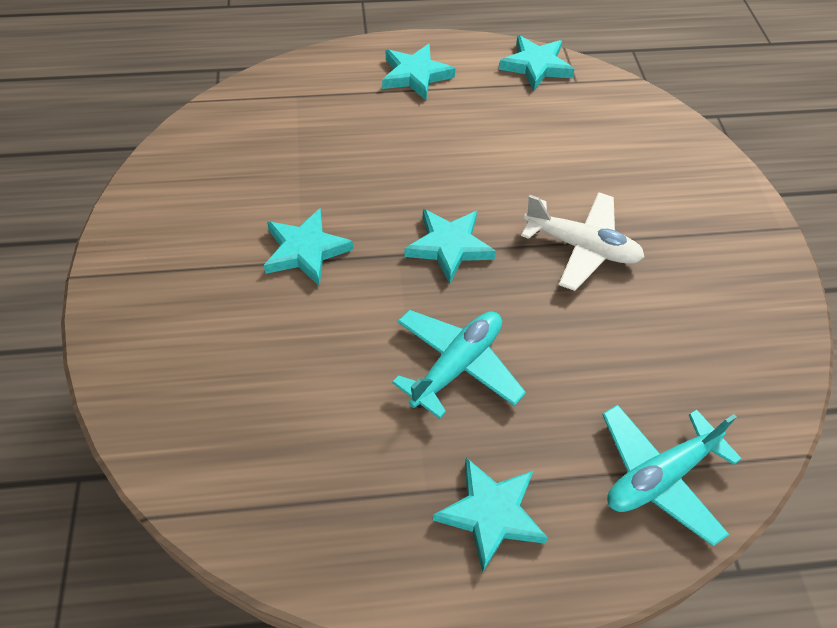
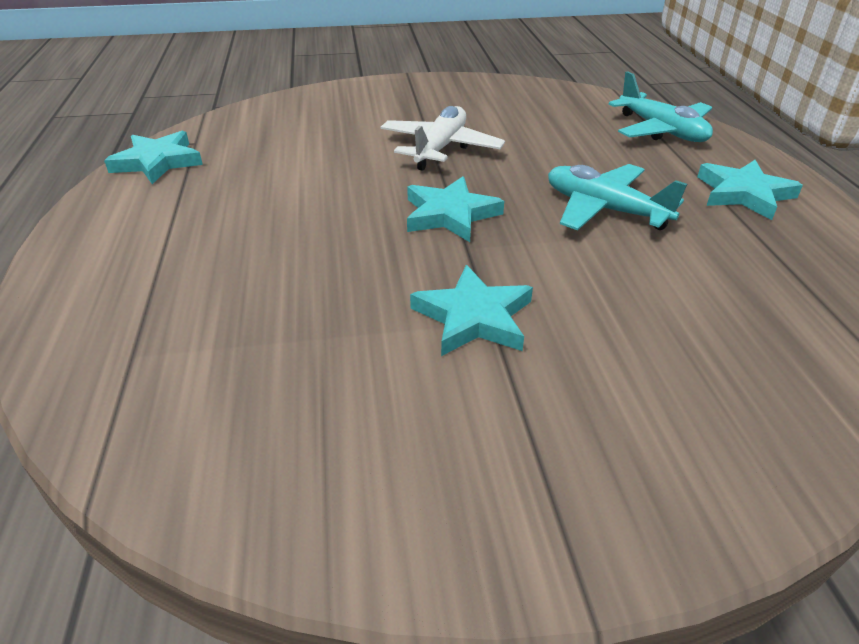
camera: 90 degrees left, 15 degrees down
(415, 75) = (135, 242): turquoise star -> none

